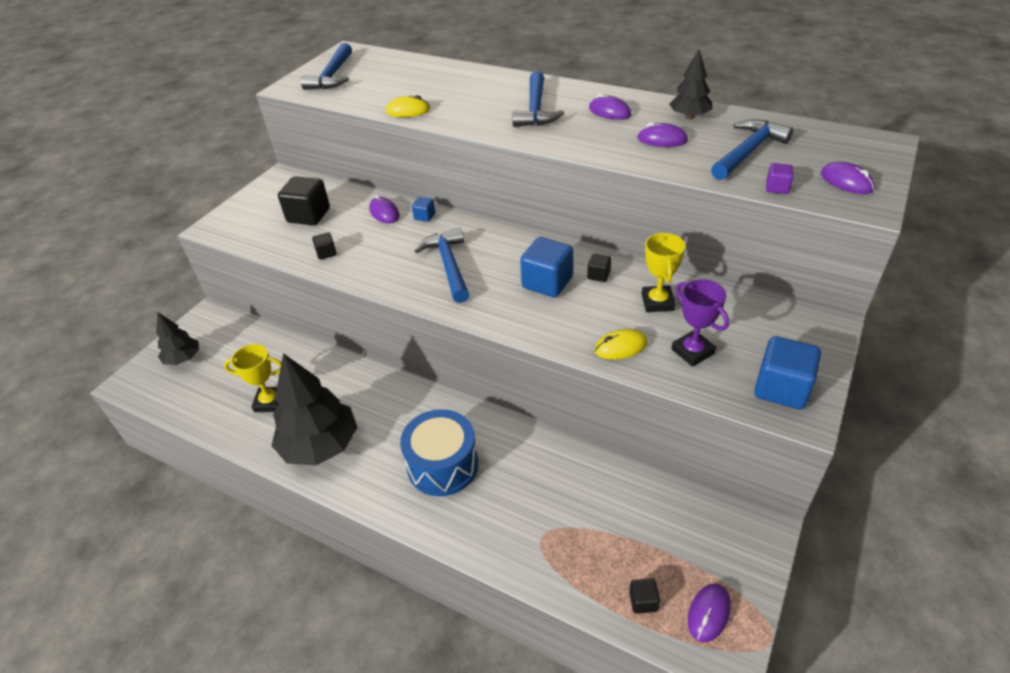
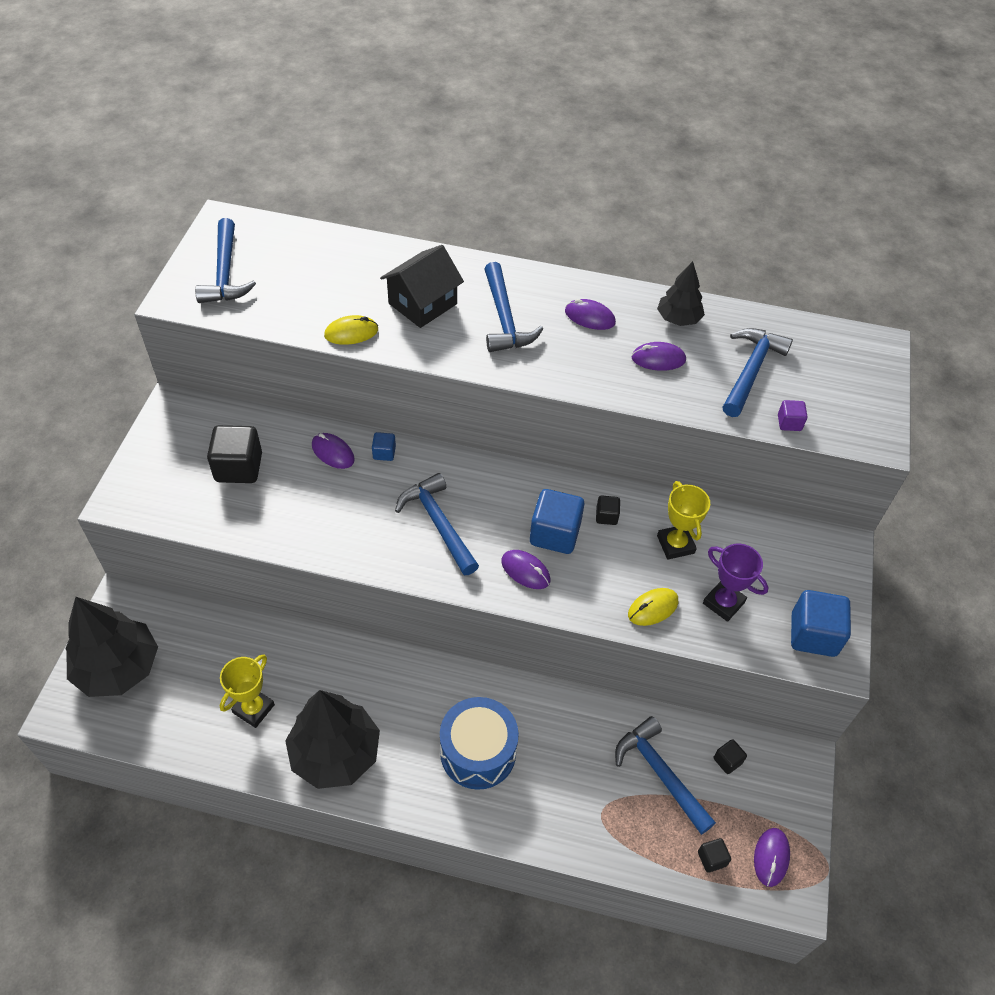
camera: 20 degrees left, 10 degrees up
(183, 359) = (118, 668): black tree -> black tree, size x1.82
(270, 402) = (253, 709): yellow trophy -> yellow trophy turned 45 degrees counterclockwise
(326, 253) = (285, 524): black cube -> black cube (727, 761)
(472, 98) = (422, 304): none -> black house
(610, 513) = (660, 773): none -> blue hammer
(846, 182) = (852, 407): purple mouse -> purple mouse (525, 571)

